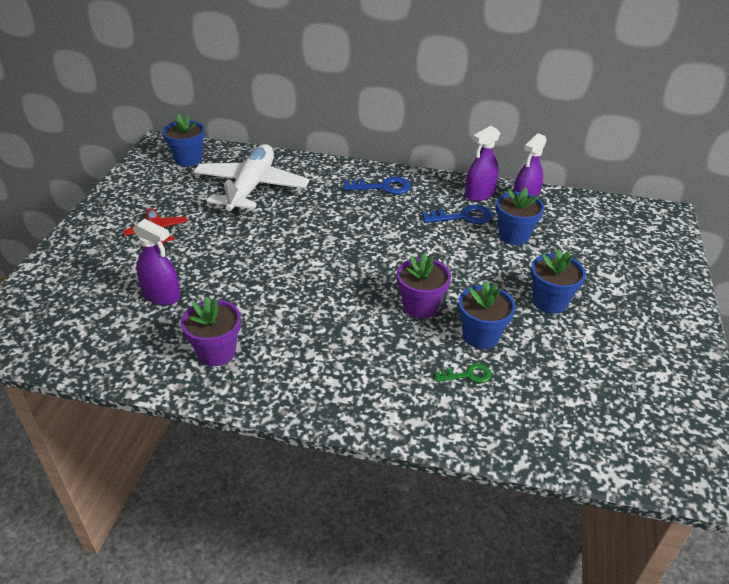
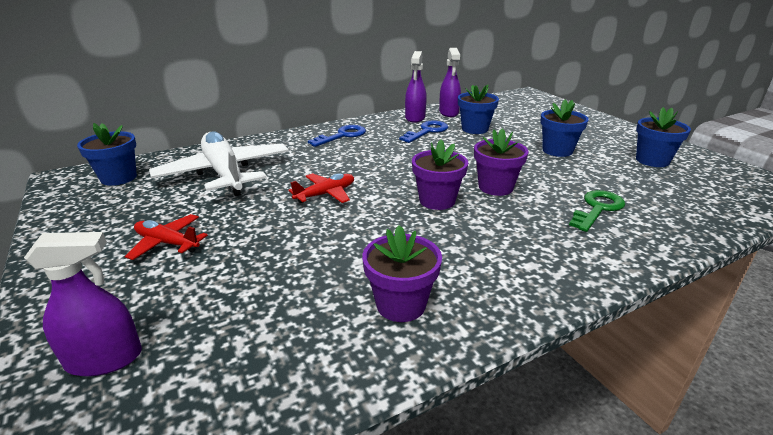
camera: 40 degrees left, 10 degrees down
(162, 295) = (260, 291): purple spray bottle -> purple spray bottle (104, 359)
(289, 243) = (325, 194): none -> red plane
(355, 292) = (437, 201): none -> purple flower pot
(468, 375) = (597, 209): green key -> green key, size x1.61
(480, 336) = (560, 184): blue flower pot -> blue flower pot (652, 160)

